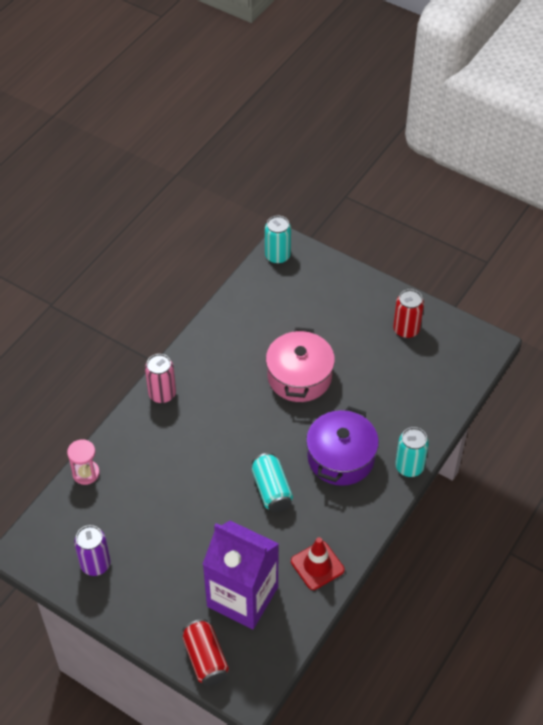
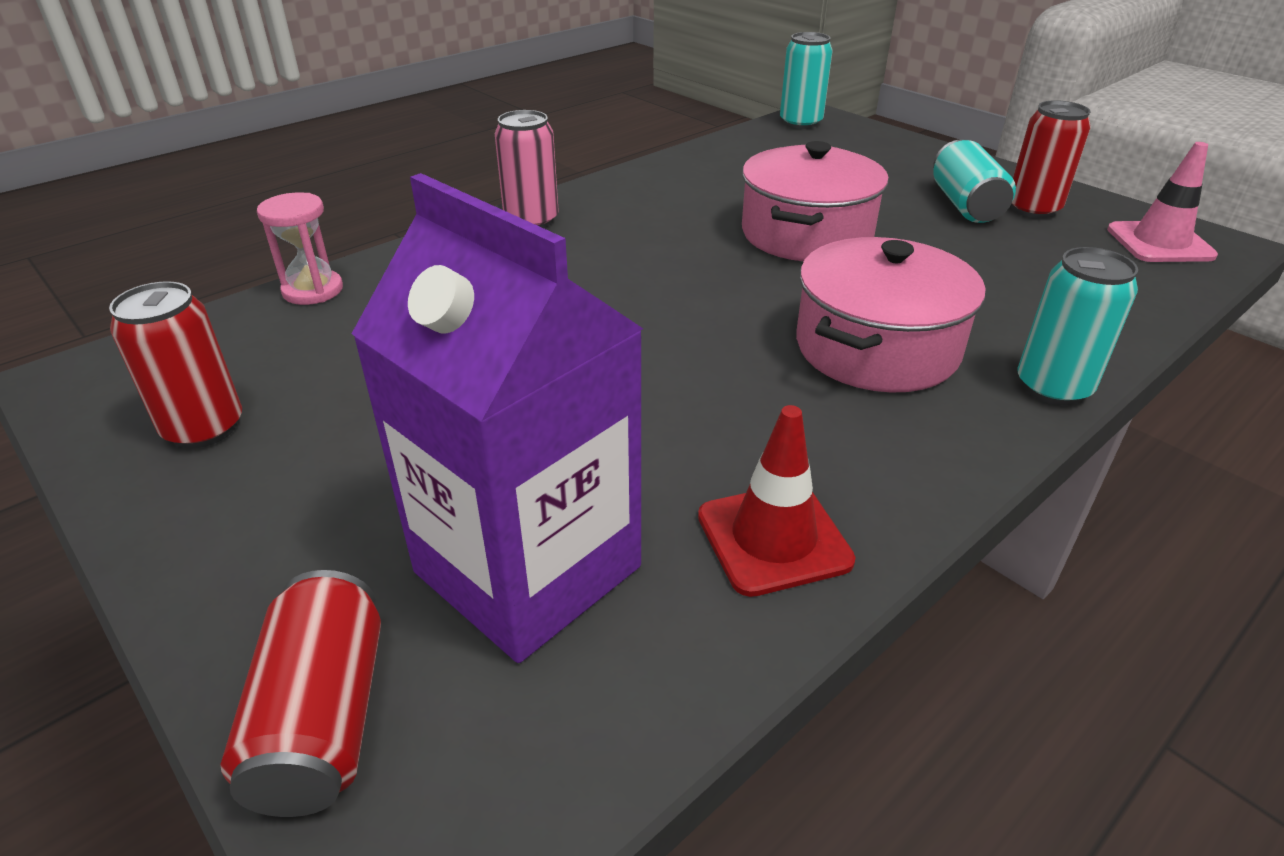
camera: 15 degrees right, 15 degrees down
(95, 564) = (204, 428): purple can -> red can
(271, 490) = (695, 373): turquoise can -> turquoise can (965, 205)
(341, 458) = (876, 348): purple pot -> pink pot
(462, 349) = (1159, 243): none -> pink traffic cone

